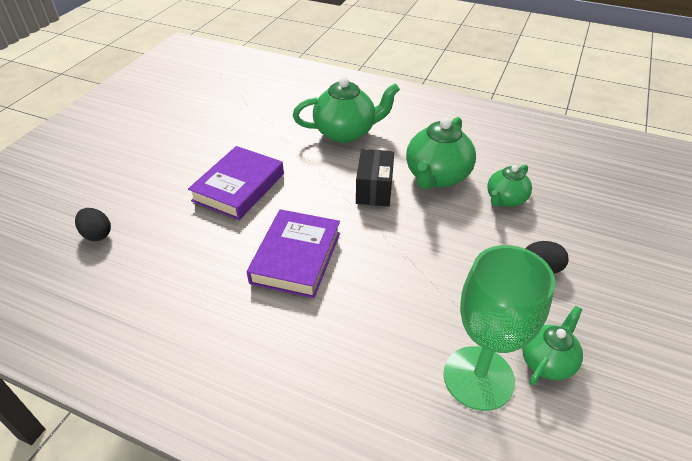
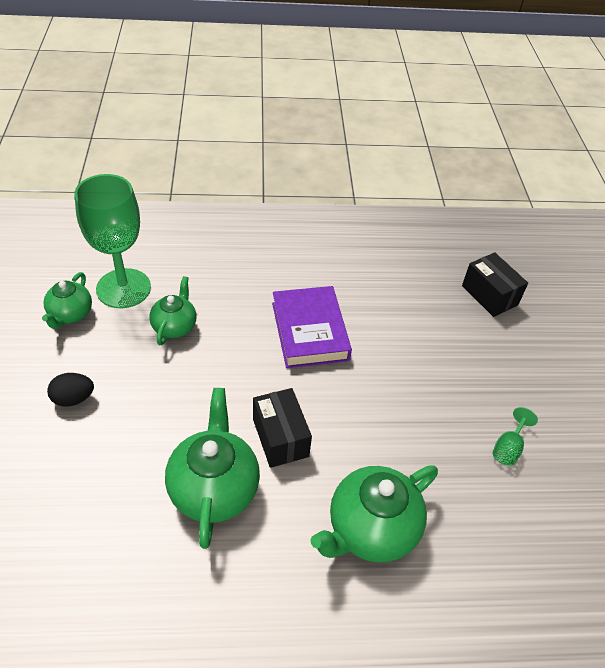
camera: 150 degrees right, 5 degrees up
(97, 234) = (489, 295): black egg -> black box
(221, 140) = (508, 448): none -> green goblet
(238, 187) = (423, 386): purple book -> none
(505, 199) = (119, 480): green teapot -> green teapot (175, 326)

